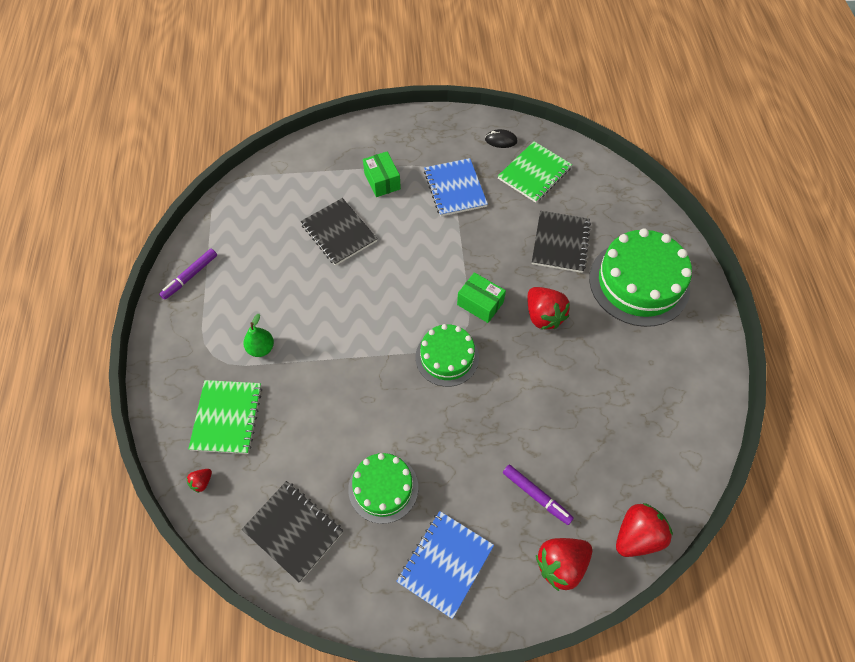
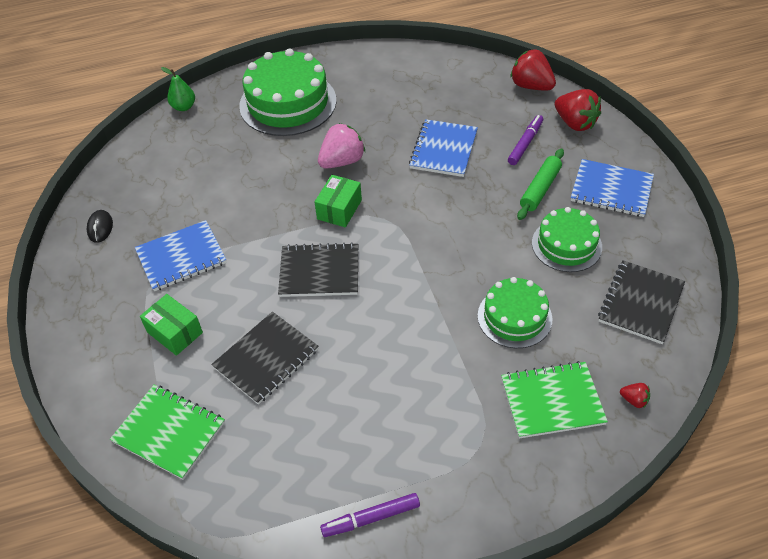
camera: 100 degrees left, 10 degrees down
(190, 276) = (371, 518): purple marker -> purple marker turned 135 degrees clockwise
(261, 348) = (454, 394): green pear -> green pear (184, 107)
(382, 181) = (175, 332): green box -> green box turned 75 degrees clockwise
(447, 357) = (411, 224): green cake -> green cake (514, 317)
(464, 488) = (540, 189): none -> green rolling pin
(534, 173) = (152, 192): green notebook -> green notebook (169, 432)
(542, 410) = (443, 150): none -> blue notebook
(543, 316) = (342, 161): red strawberry -> pink strawberry
(560, 243) = (249, 160): black notebook -> black notebook (319, 272)

